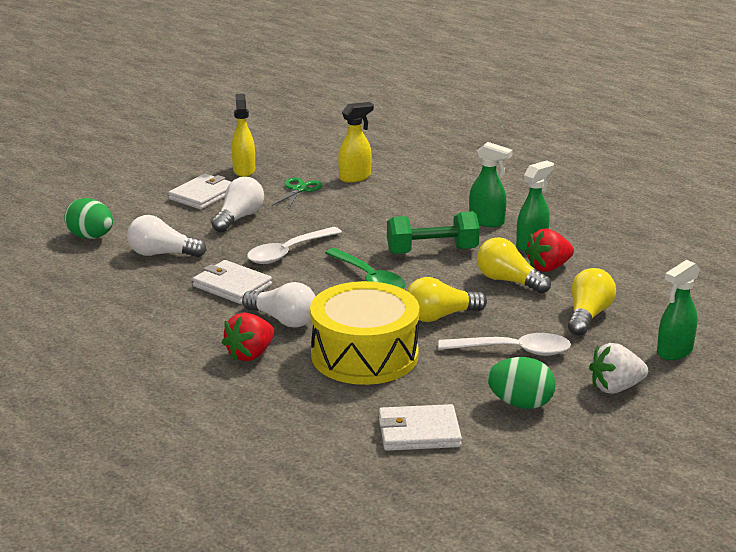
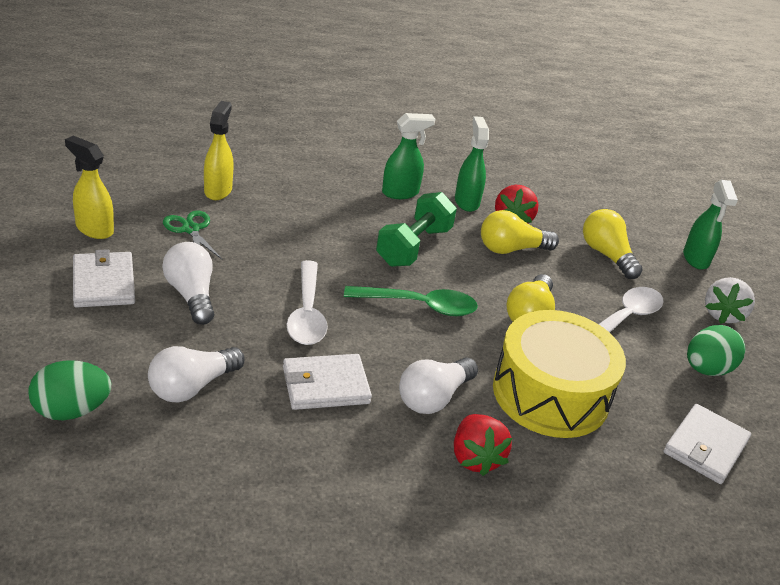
camera: 55 degrees left, 10 degrees up
(283, 320) = (433, 398): white light bulb -> white light bulb turned 150 degrees clockwise

